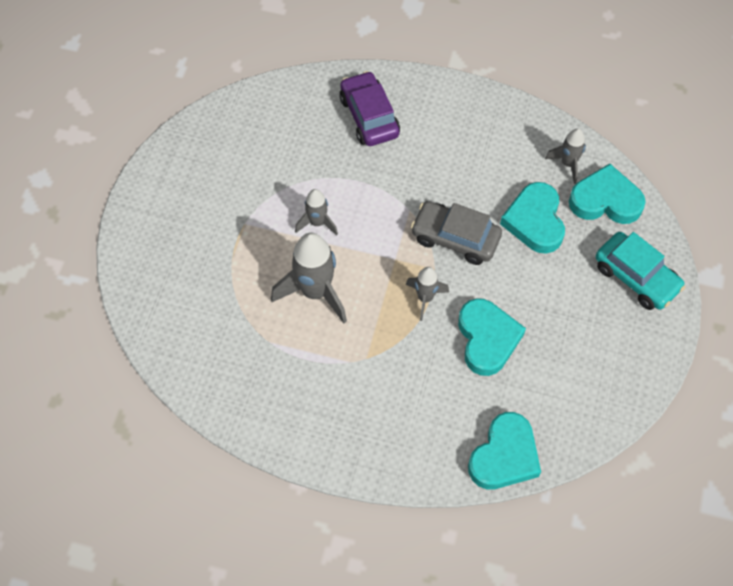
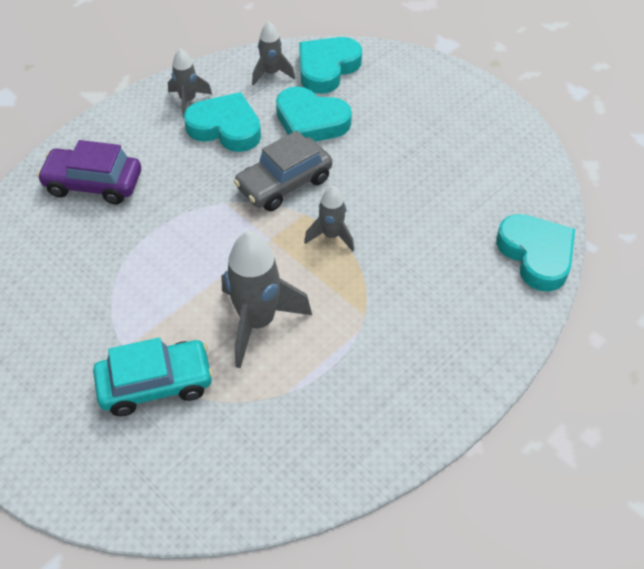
camera: 60 degrees left, 10 degrees down
(317, 223) = (178, 283): grey rocket -> grey rocket (188, 101)
(487, 339) = (407, 210): turquoise heart -> turquoise heart (225, 128)
(636, 277) = (416, 85): turquoise car -> turquoise car (156, 384)

